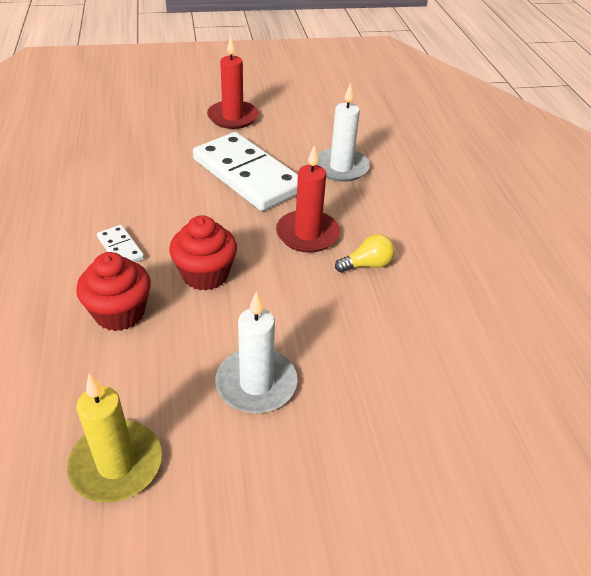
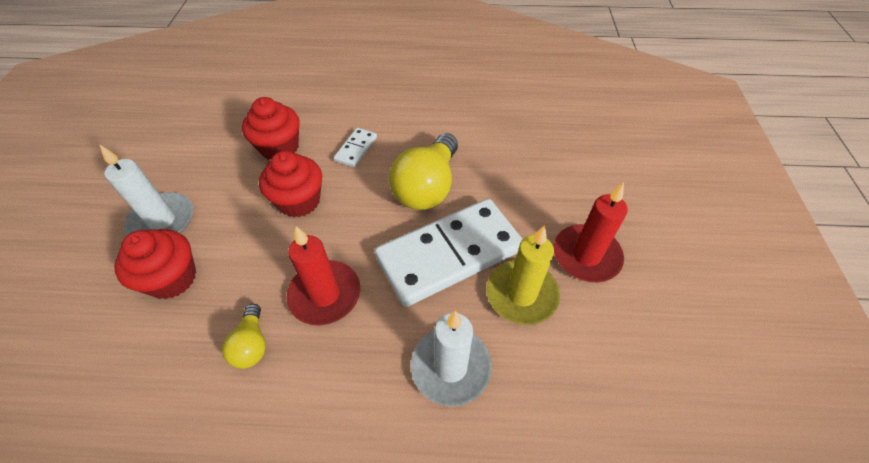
camera: 105 degrees right, 10 degrees up
(116, 464) = (151, 144): yellow candle -> yellow candle (521, 294)
(120, 248) = (356, 149): white domino -> white domino turned 45 degrees counterclockwise
(173, 193) = (427, 187): none -> yellow light bulb
(326, 342) = (172, 278): none -> red cupcake

